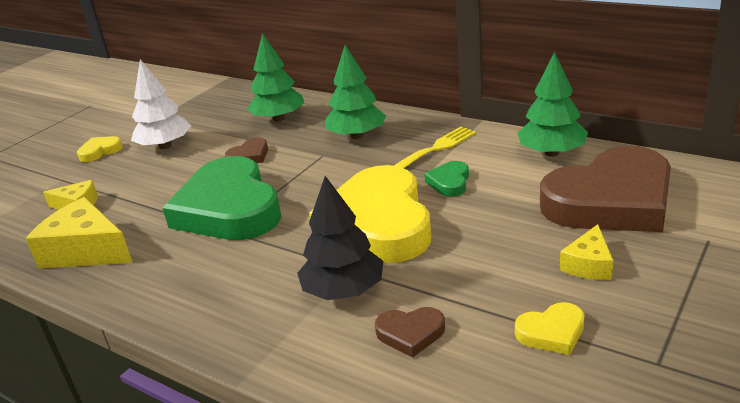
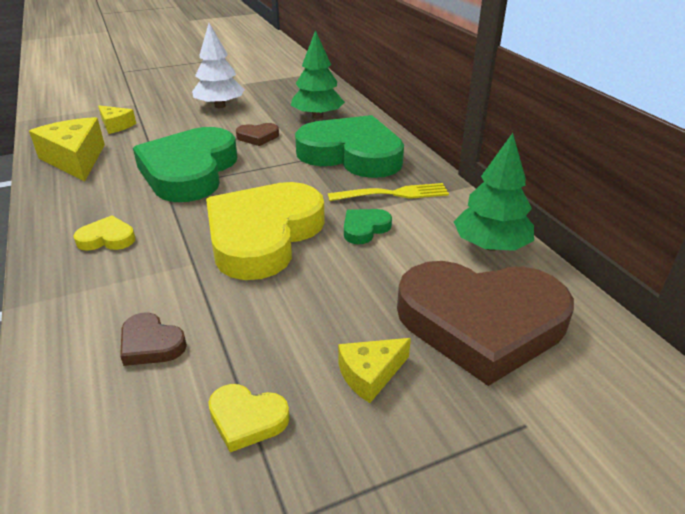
camera: 30 degrees right, 5 degrees up
(100, 151) = (180, 93): yellow heart -> yellow heart (107, 238)
(343, 291) = (162, 278): black tree -> none
(357, 135) = (352, 154): green tree -> green heart

